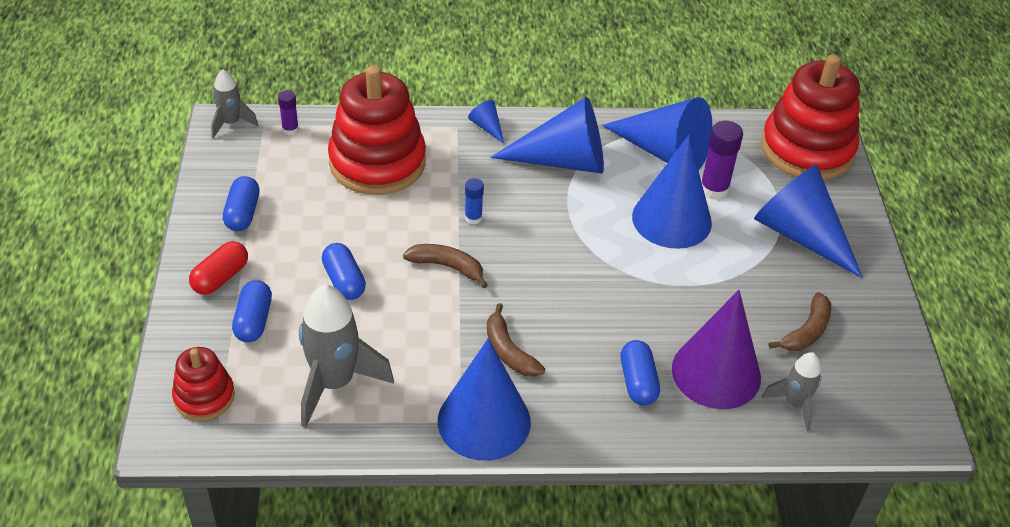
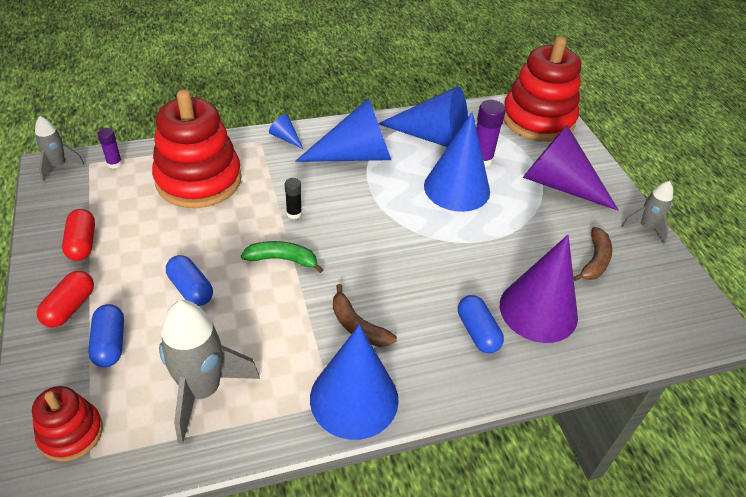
camera: 15 degrees left, 0 degrees up
(243, 213) = (82, 243): blue capsule -> red capsule
(447, 267) = (282, 259): brown banana -> green banana
(473, 218) = (294, 213): blue glue stick -> black glue stick
(794, 404) = (610, 325): grey rocket -> grey rocket (645, 227)
(800, 234) = (558, 184): blue cone -> purple cone

